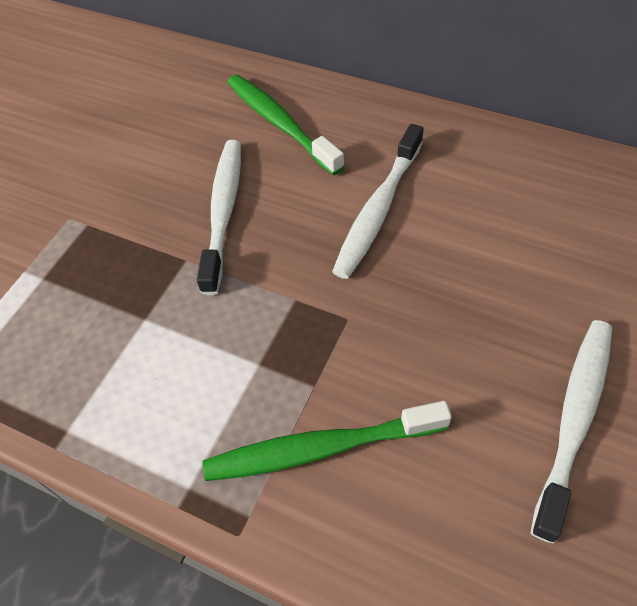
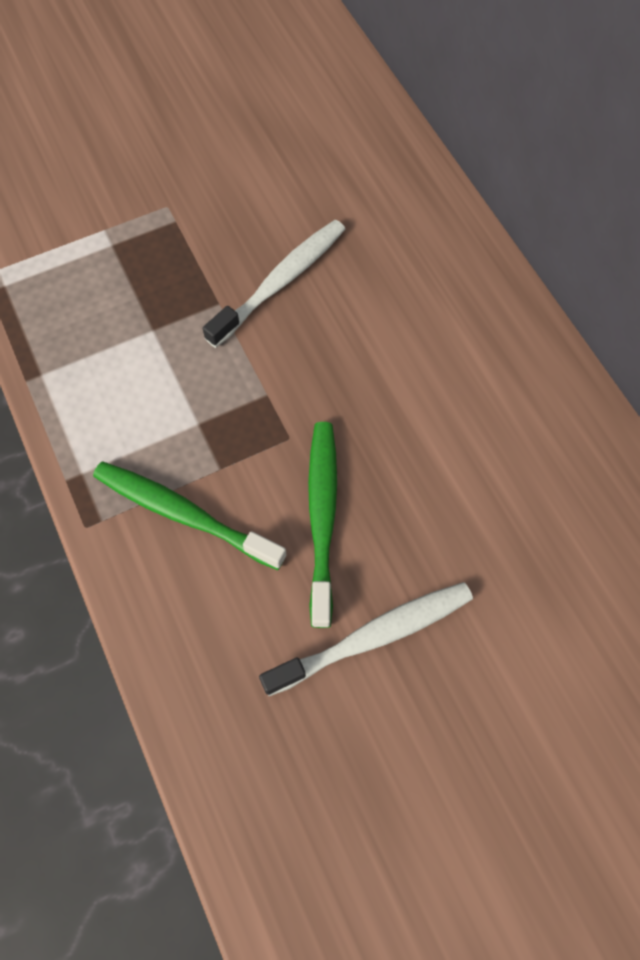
camera: 35 degrees right, 10 degrees up
(280, 124) = (396, 232): green toothbrush -> green toothbrush (322, 517)
(378, 209) = (399, 368): white toothbrush -> none

